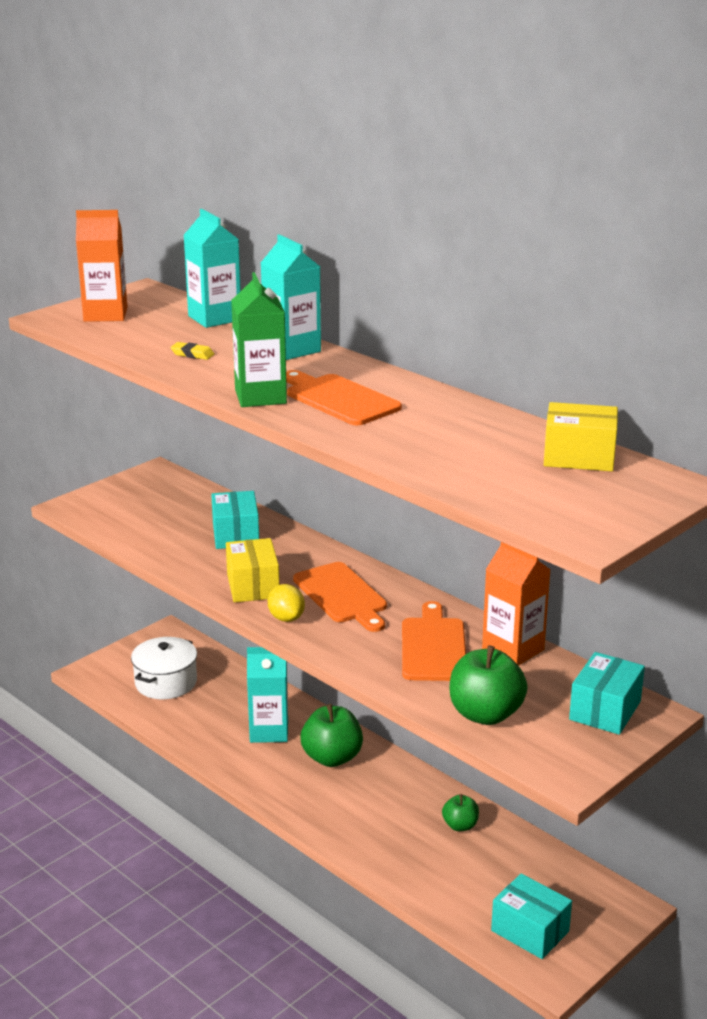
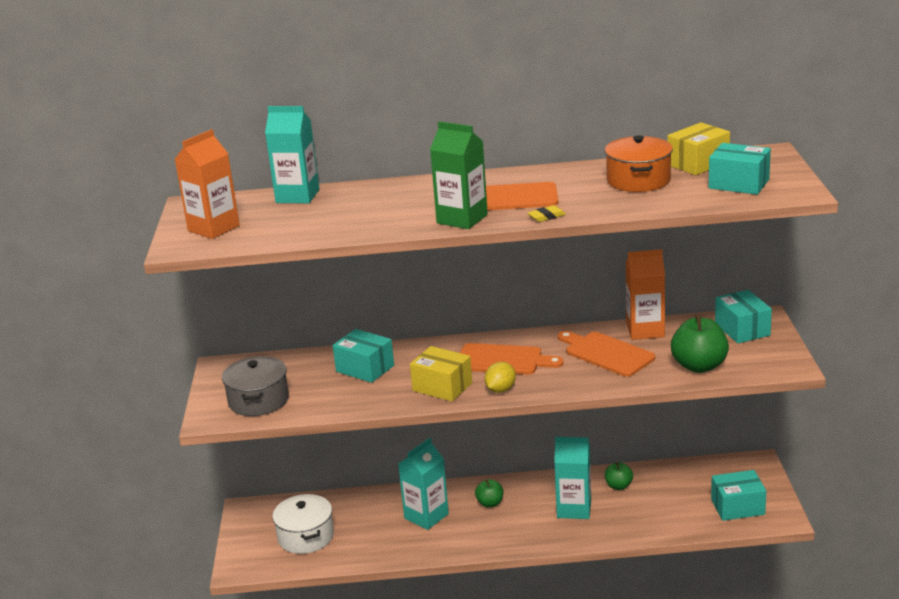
camera: 45 degrees left, 0 degrees up
(123, 513) = (258, 400): none -> grey pot
(192, 354) = (349, 220): yellow eraser -> yellow eraser (546, 217)
(286, 618) = (500, 390): yellow lemon -> yellow lemon turned 75 degrees counterclockwise
(292, 349) = (401, 189): turquoise carton -> turquoise carton (574, 509)
(332, 758) = (490, 503): green apple -> green apple, size x0.56
(481, 442) = (638, 180): none -> orange pot
(558, 496) = (739, 184): none -> turquoise box

